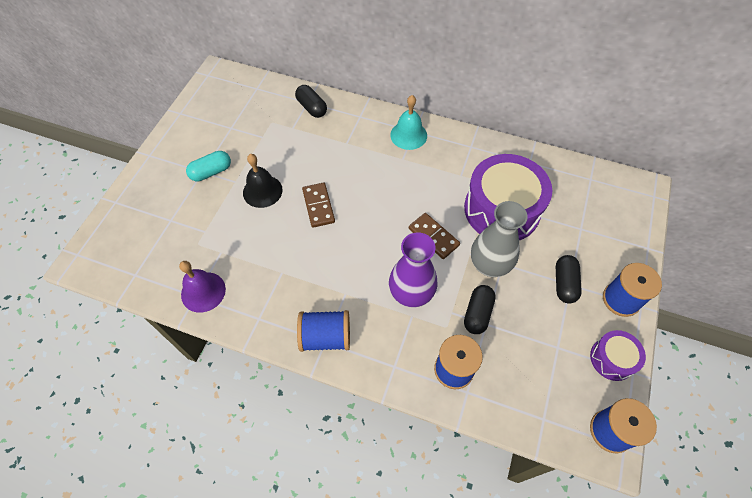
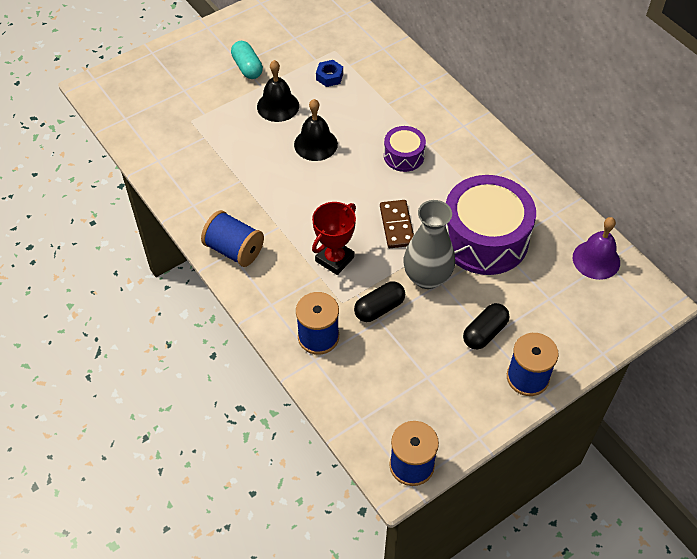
camera: 35 degrees right, 5 degrees down
(203, 292) = (166, 160): purple bell -> purple bell (596, 260)
(211, 172) = (247, 67): turquoise capsule -> turquoise capsule turned 60 degrees clockwise
(284, 145) = (329, 77): none -> blue nut
(312, 108) = (382, 55): black capsule -> none
(318, 206) = (315, 144): brown domino -> black bell
(408, 135) = (454, 126): turquoise bell -> none
(411, 294) = (334, 259): purple vase -> red trophy
(612, 359) = (469, 416): purple drum -> purple drum (404, 156)

